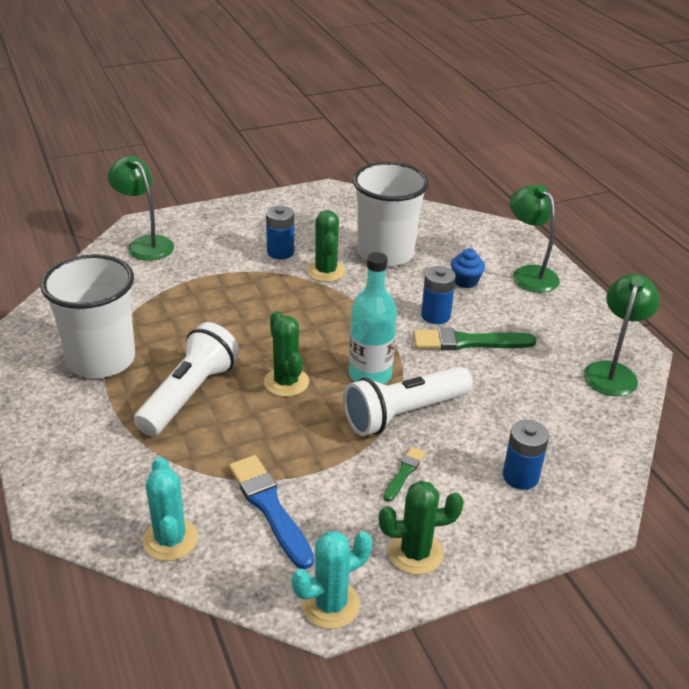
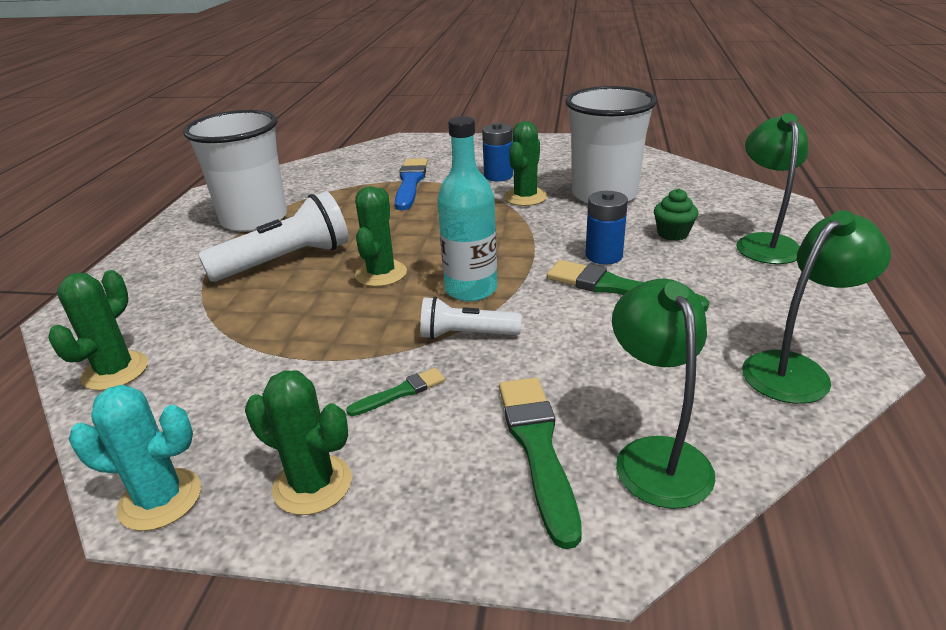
camera: 35 degrees right, 5 degrees down
(145, 244) = (390, 152): green lamp -> green lamp (656, 456)
(170, 539) = (115, 371): turquoise cactus -> green cactus
(270, 508) = (229, 377): blue brush -> blue brush (410, 183)
(403, 414) = (466, 335): white flashlight -> white flashlight, size x0.59
(465, 281) = (672, 234): blue cupcake -> green cupcake
(520, 476) = (538, 449): blue battery -> green brush

